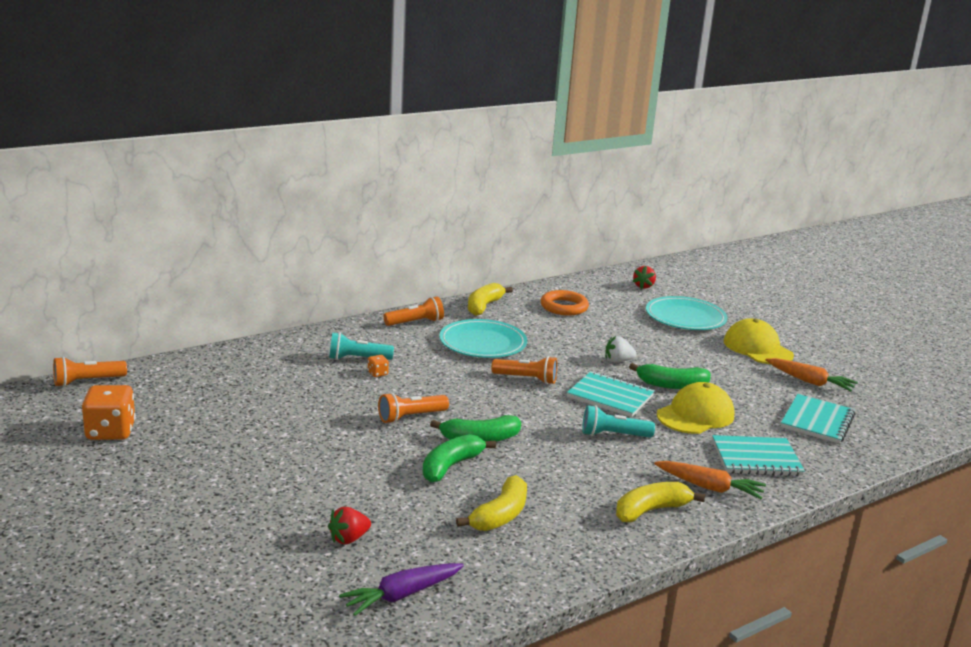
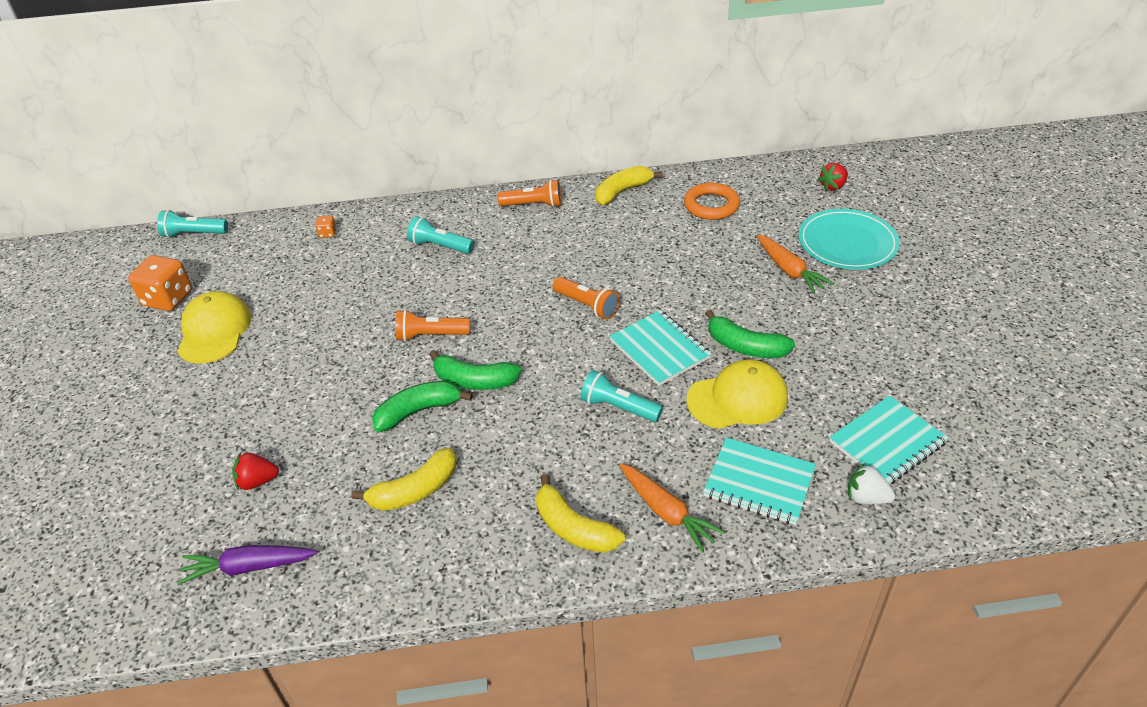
camera: 30 degrees right, 20 degrees up
(87, 381) = (194, 234): orange flashlight -> turquoise flashlight
(377, 373) = (444, 269): orange dice -> orange dice (327, 233)
(483, 343) = (581, 245): turquoise plate -> none
(618, 361) = (710, 297): white strawberry -> white strawberry (866, 498)
(651, 510) = (573, 528): yellow banana -> yellow banana turned 135 degrees counterclockwise
(757, 348) = (902, 308): yellow cap -> yellow cap (214, 331)
(810, 382) = (930, 376): orange carrot -> orange carrot (789, 270)

